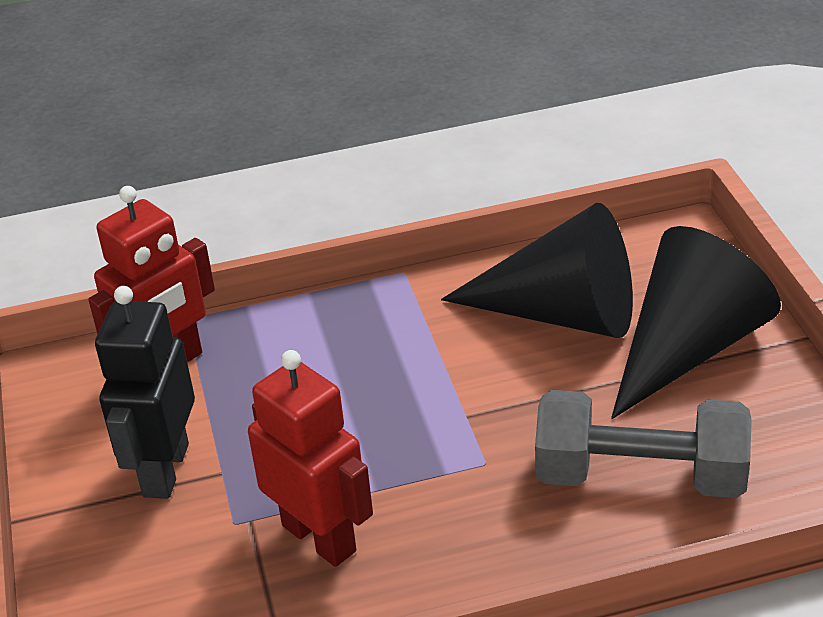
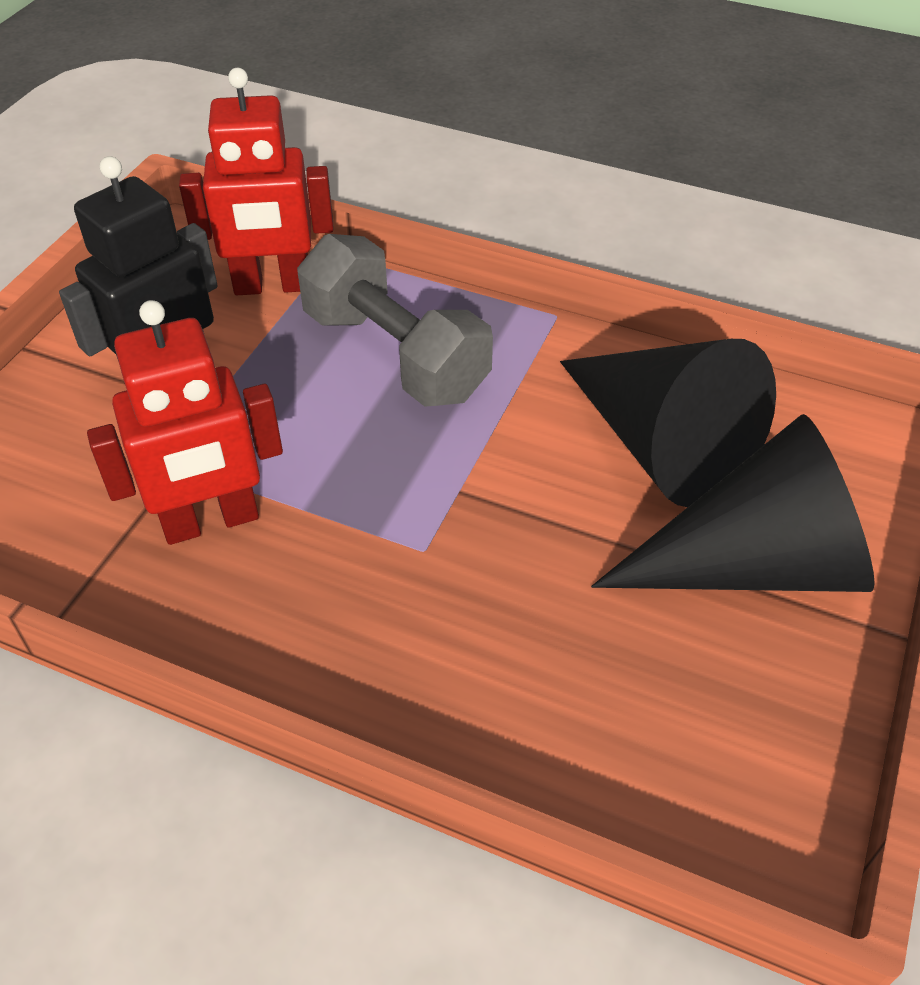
camera: 35 degrees right, 10 degrees up
(320, 538) = (211, 522): red robot -> red robot turned 75 degrees clockwise
(640, 476) = (553, 669): grey dumbbell -> grey dumbbell (395, 355)

